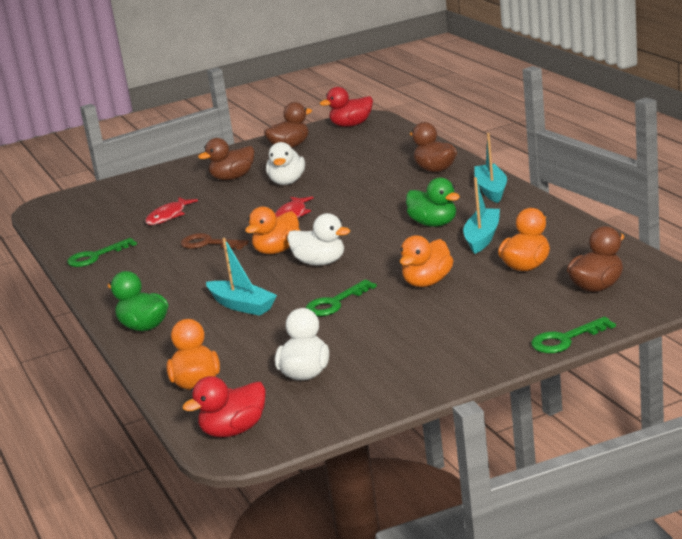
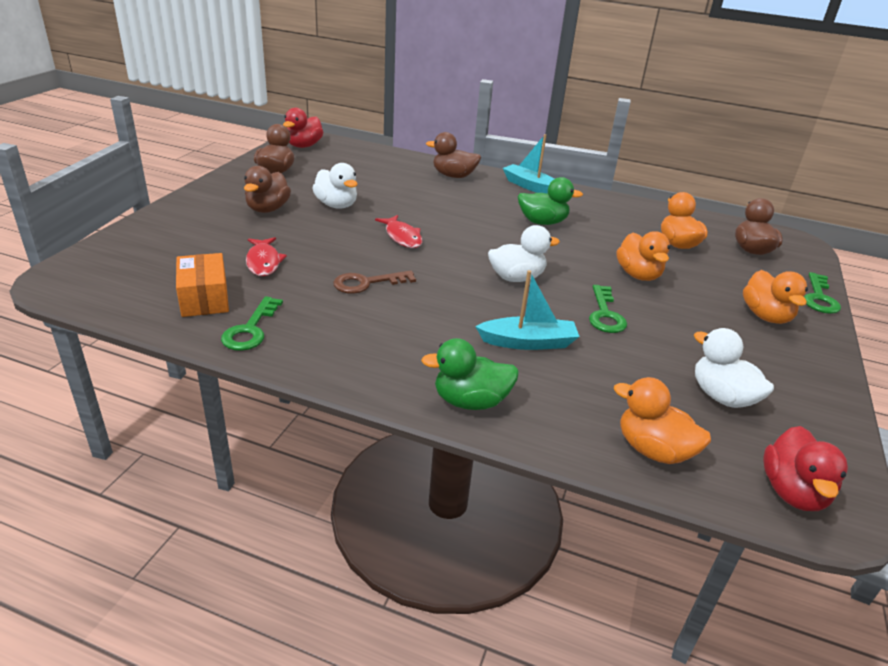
camera: 50 degrees left, 10 degrees up
(100, 232) = (204, 298): none -> orange box
(277, 250) = (453, 275): orange duck -> orange duck (765, 316)
(482, 237) = (601, 227): turquoise boat -> none

